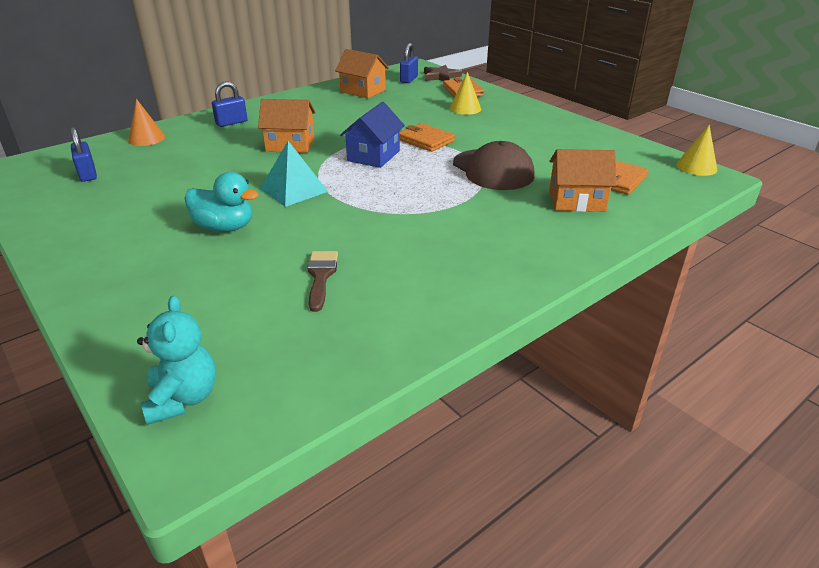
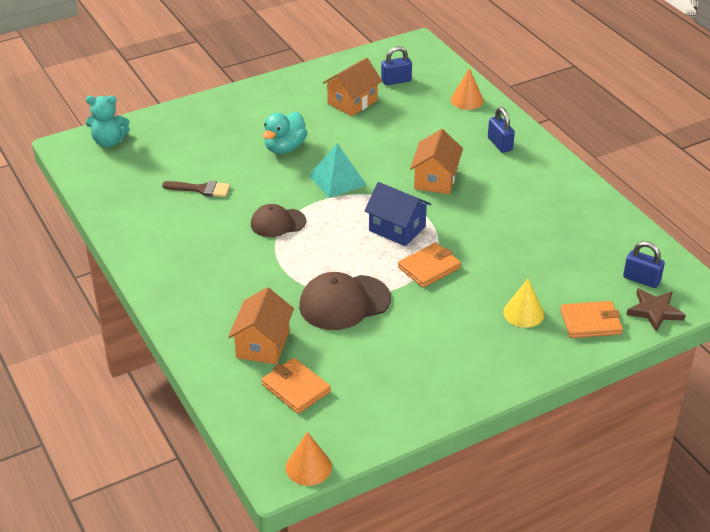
camera: 100 degrees right, 5 degrees up
(363, 91) = (595, 236): orange house -> orange house (352, 102)
(381, 215) = (278, 223): none -> brown cap
(696, 167) = (308, 467): yellow cone -> orange cone

